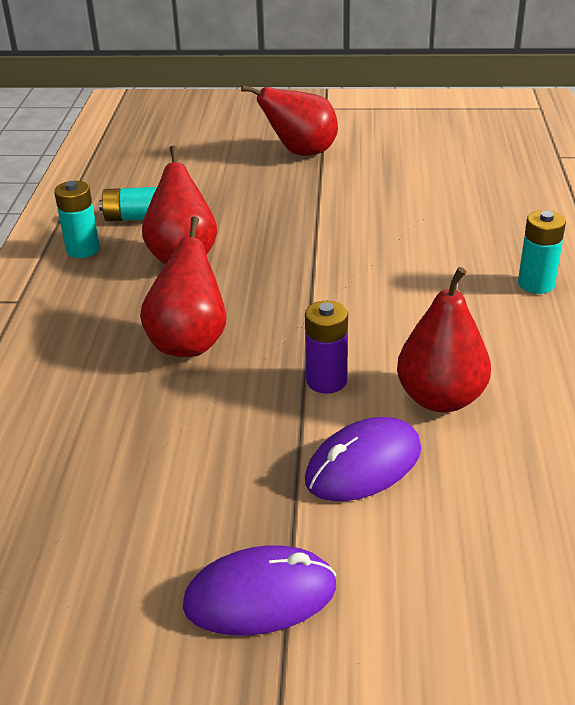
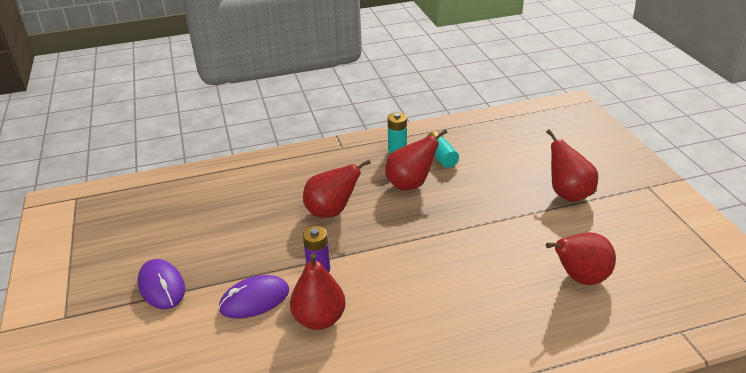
camera: 70 degrees right, 0 degrees up
(363, 465) = (254, 299): purple mouse -> purple mouse turned 60 degrees counterclockwise
(454, 185) = (579, 278): none -> red pear
(536, 284) = (466, 344): turquoise battery -> none

